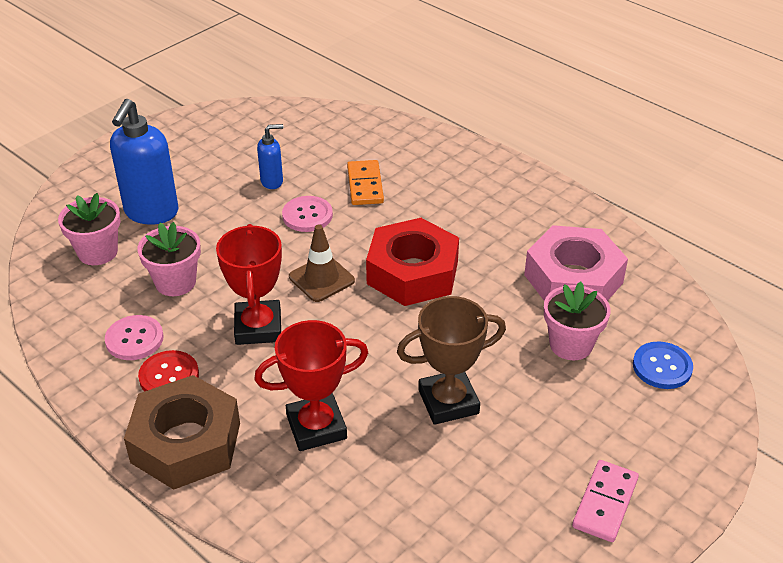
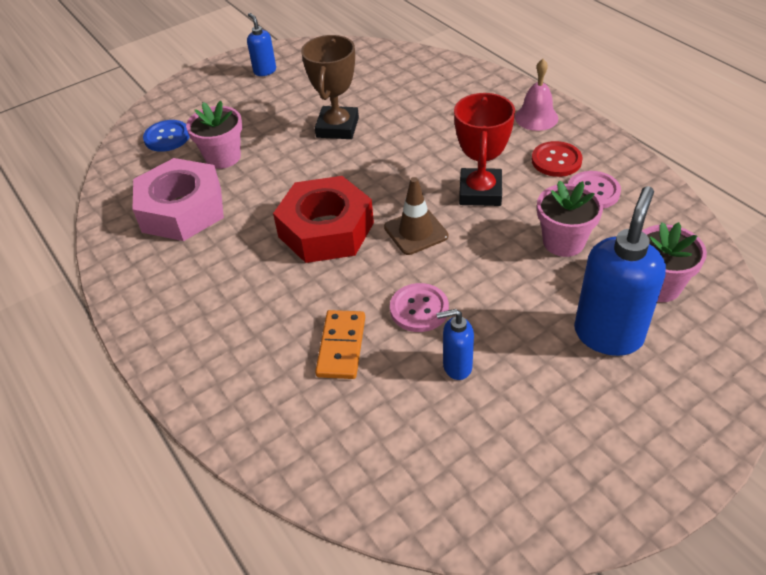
camera: 165 degrees left, 5 degrees up
(186, 442) = (536, 117): brown nut -> pink bell
(316, 427) = (439, 120): red trophy -> none
(448, 402) = (337, 127): brown trophy -> brown trophy turned 75 degrees counterclockwise
(605, 503) = (265, 71): pink domino -> blue soap dispenser

